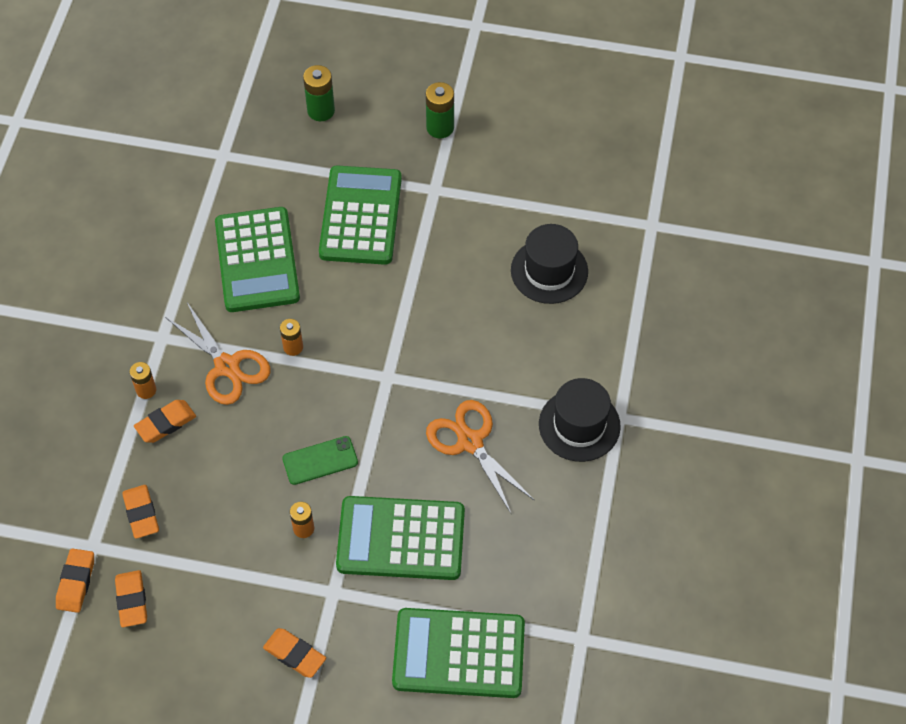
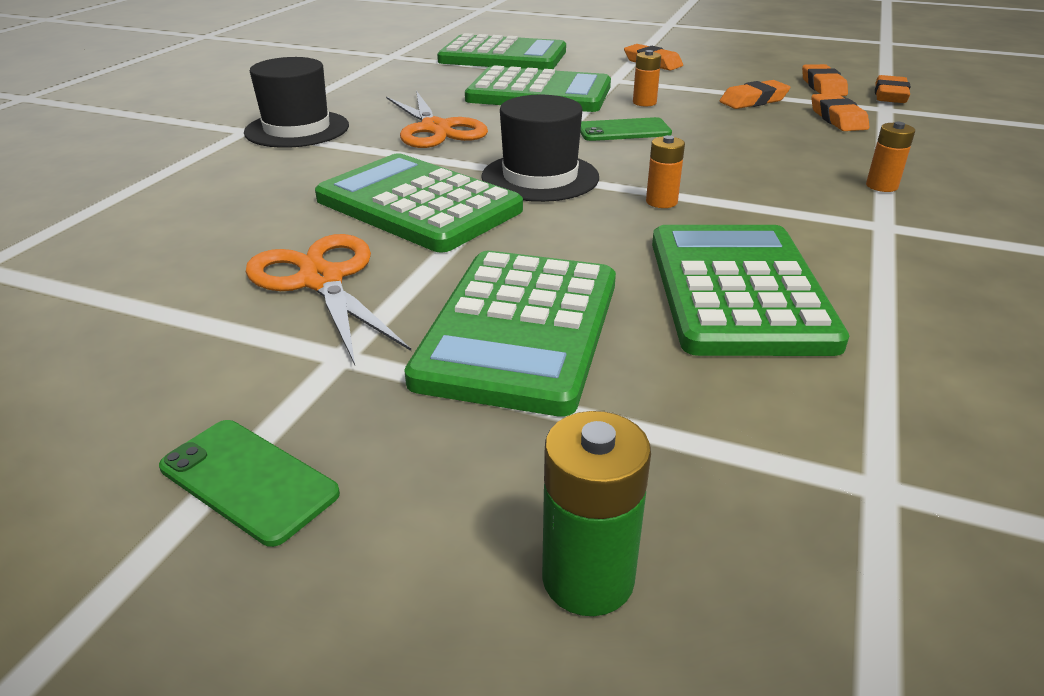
camera: 170 degrees left, 25 degrees down
(165, 423) = (837, 162): orange eraser -> orange eraser (753, 101)
(227, 366) = (763, 194): orange scissors -> orange scissors (321, 280)
(440, 127) = (249, 480): green battery -> green phone
(444, 321) = (418, 205): none -> green calculator
(549, 271) = (212, 235): black hat -> black hat (540, 177)

